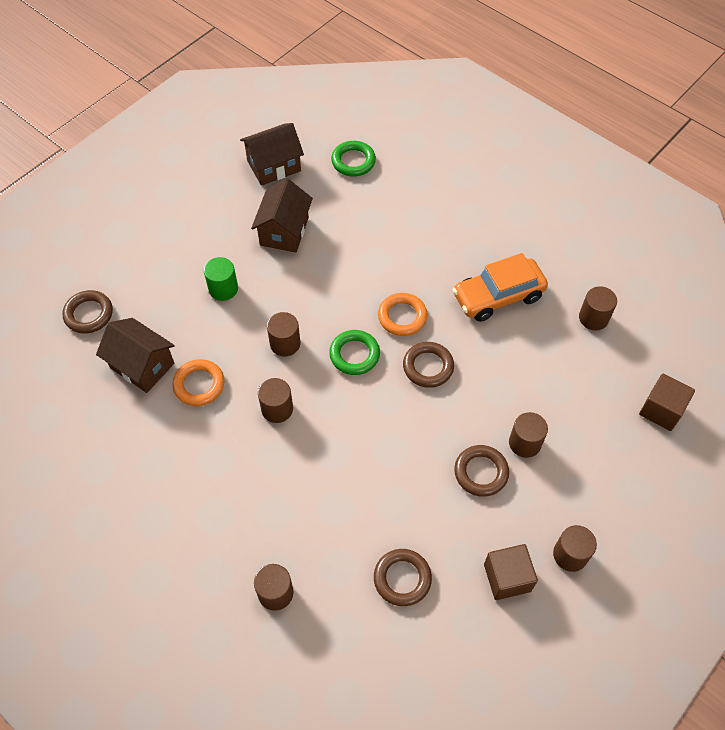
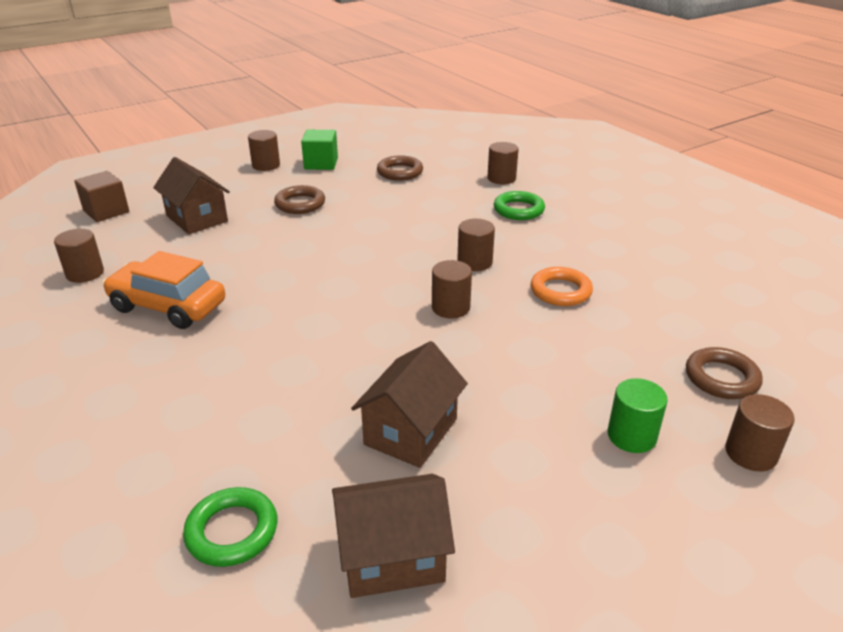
camera: 165 degrees left, 25 degrees down
(142, 365) = (633, 316): brown house -> brown house (197, 218)
(223, 289) = (522, 374): green cylinder -> green cylinder (631, 436)
(354, 354) = (372, 287): green ring -> green ring (518, 210)
(402, 317) = (296, 308): orange ring -> none
(428, 367) = (297, 266): brown ring -> none
(498, 296) = (168, 307): orange car -> orange car turned 150 degrees counterclockwise
(507, 577) = (321, 163): brown cube -> green cube
(524, 443) = (247, 212): brown cylinder -> brown cylinder (750, 453)

